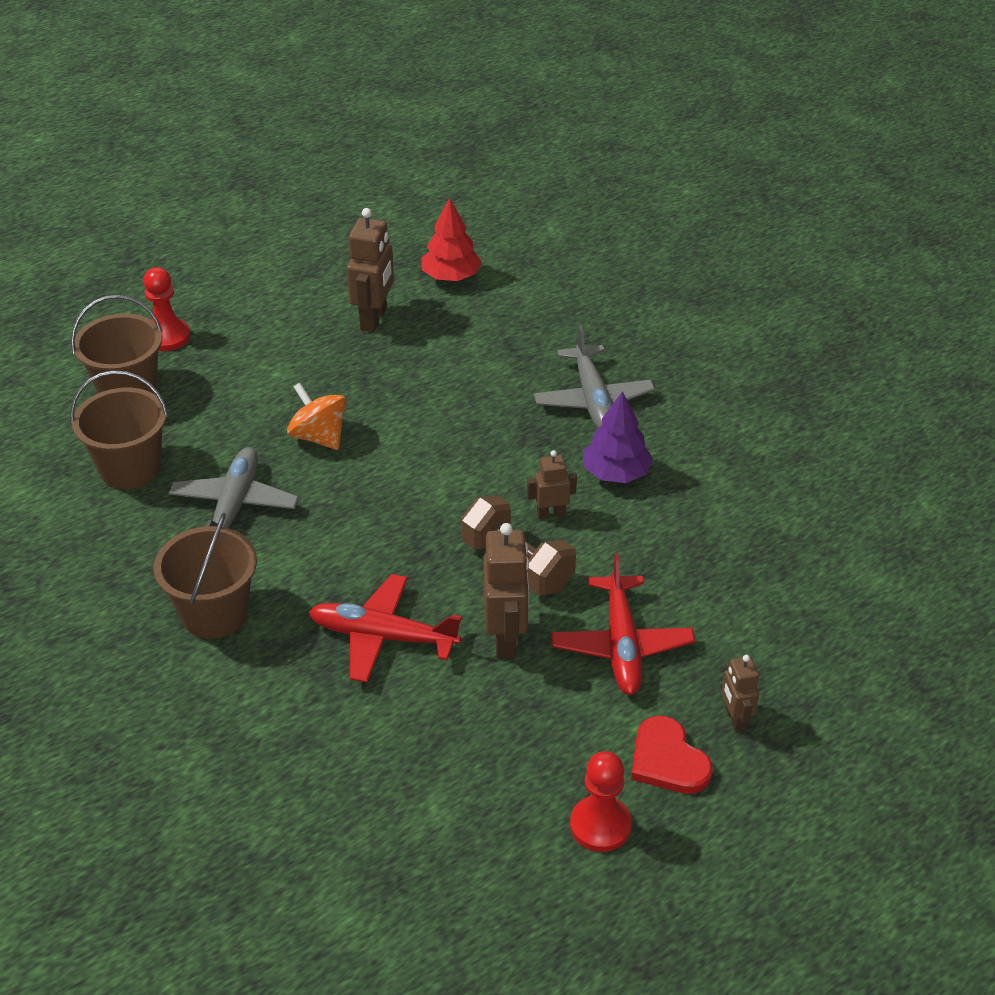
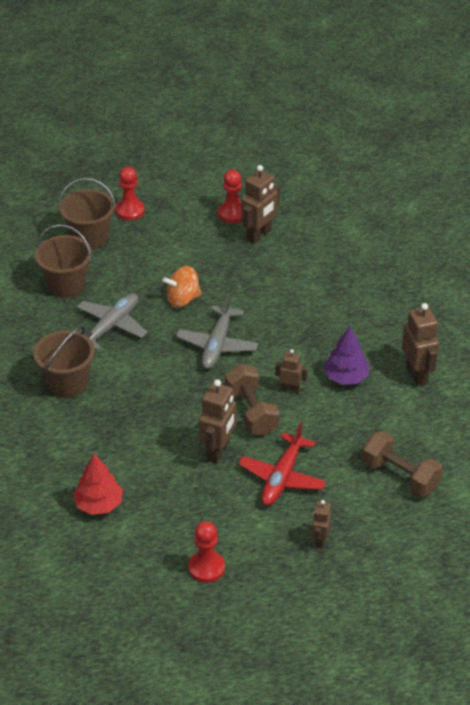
camera: 25 degrees right, 0 degrees up
(318, 301) = (232, 214): none -> red pawn
(319, 437) = (182, 300): orange spinning top -> orange spinning top turned 90 degrees counterclockwise
(383, 637) = (151, 427): red plane -> none
(451, 277) = (324, 221): red tree -> red tree (98, 504)
(593, 400) = (362, 328): grey plane -> grey plane (217, 344)
(667, 760) = (266, 548): red heart -> none
(706, 439) = (417, 374): none -> brown robot
(779, 585) = (400, 476): none -> brown dumbbell

